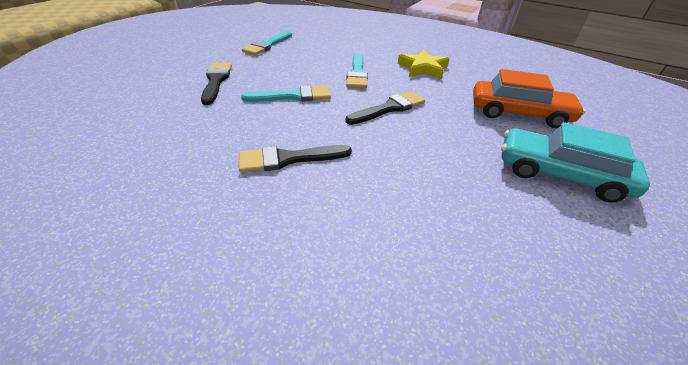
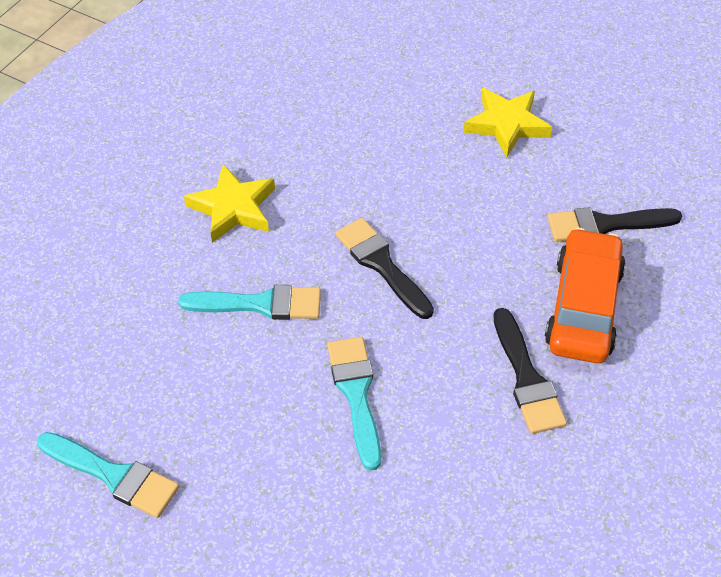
camera: 90 degrees left, 10 degrees up
(216, 81) = (306, 531): black brush -> black brush (605, 225)
(519, 113) = (378, 123): orange car -> orange car (583, 307)
(560, 174) = (506, 125): turquoise car -> yellow star

